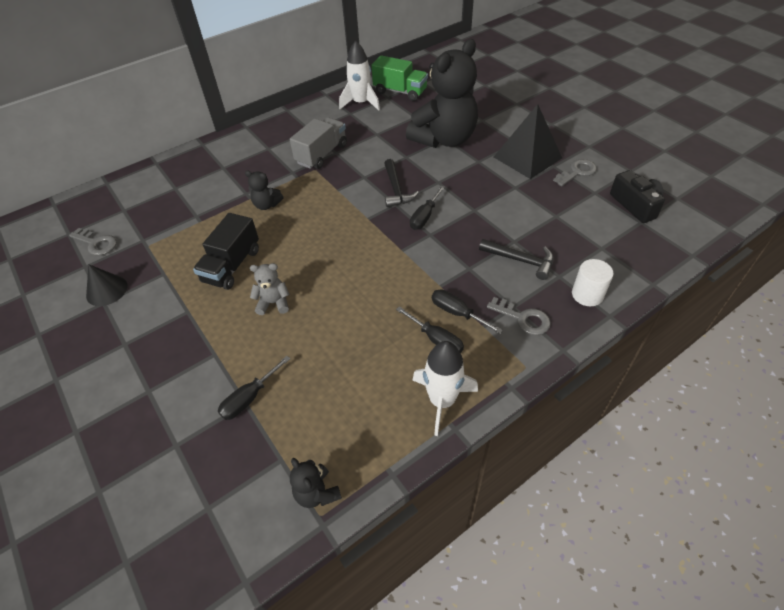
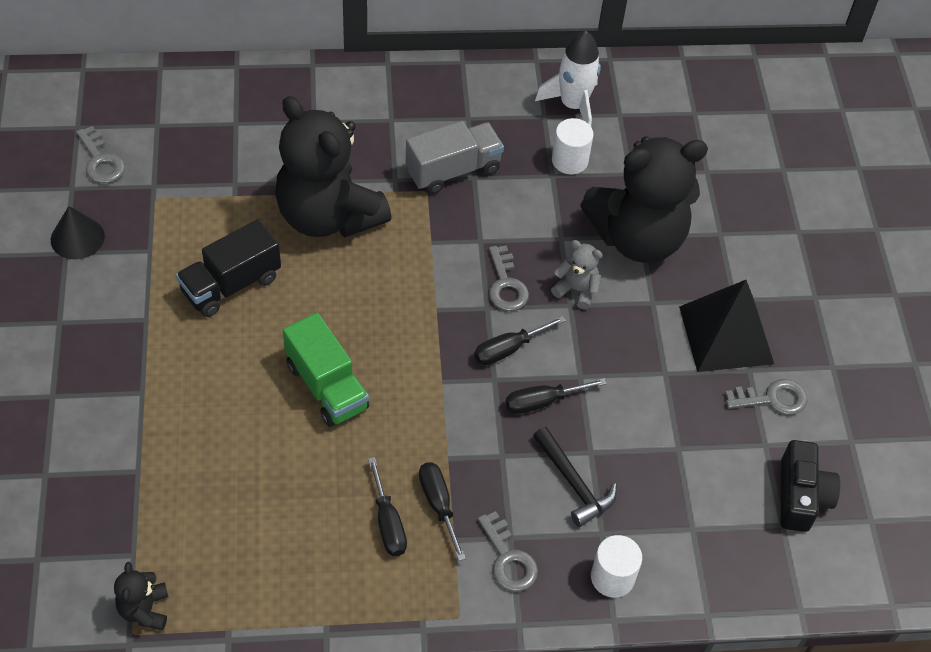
camera: 25 degrees right, 5 degrees up
(249, 398) = (145, 467): black screwdriver -> black screwdriver (542, 402)
(266, 205) = (328, 216): black teddy bear -> black teddy bear, size x2.44
(273, 303) = (244, 365): grey teddy bear -> grey teddy bear (576, 290)
(380, 124) = (570, 160): none -> white cylinder
(396, 189) = (506, 285): black hammer -> grey key
(400, 91) = (646, 113): green truck -> green truck (326, 386)
(442, 401) = (337, 596): white rocket -> none

